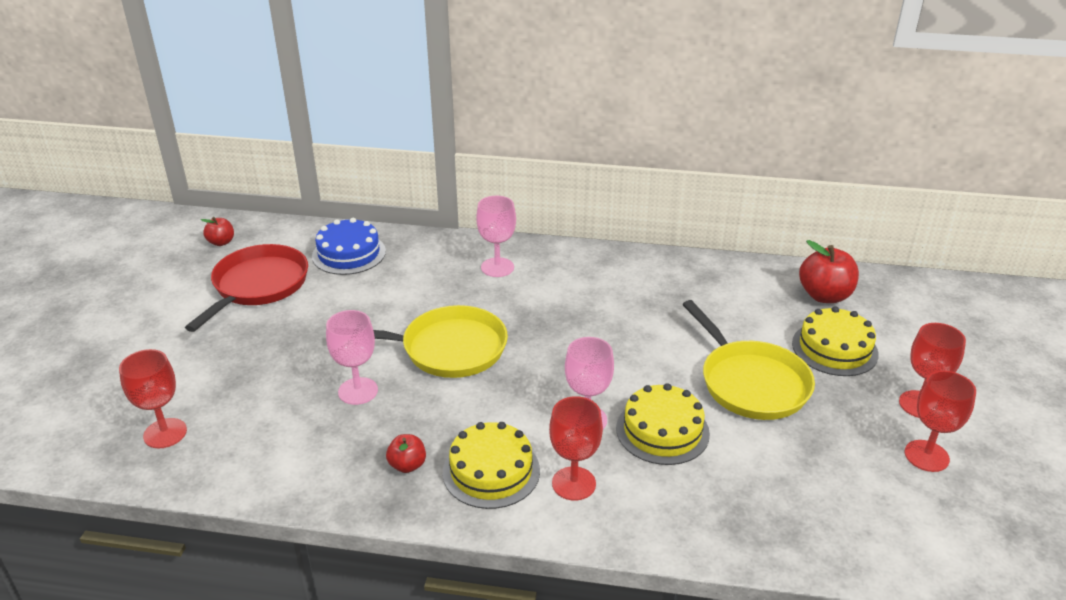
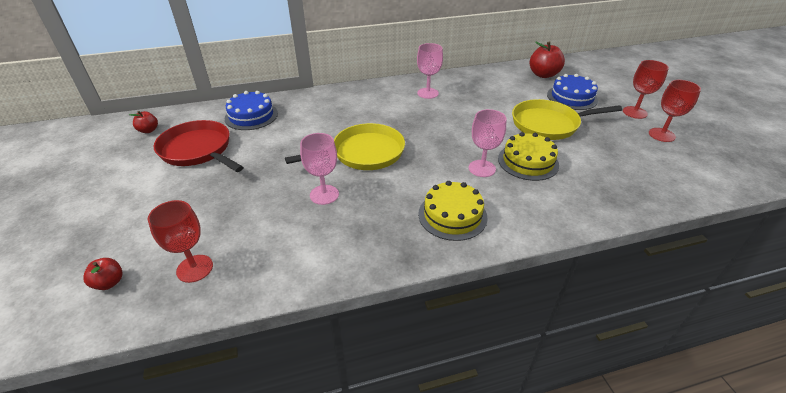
camera: 25 degrees left, 5 degrees up
(258, 286) = (198, 150): red pan -> red pan turned 45 degrees counterclockwise
(407, 465) = (396, 230): red apple -> red apple (109, 283)
(497, 267) = (356, 101): pink goblet -> pink goblet (427, 93)
(573, 483) = (507, 206): red goblet -> none
(750, 382) = (548, 124): yellow pan -> yellow pan turned 135 degrees clockwise
(834, 348) = (572, 97): yellow cake -> blue cake

